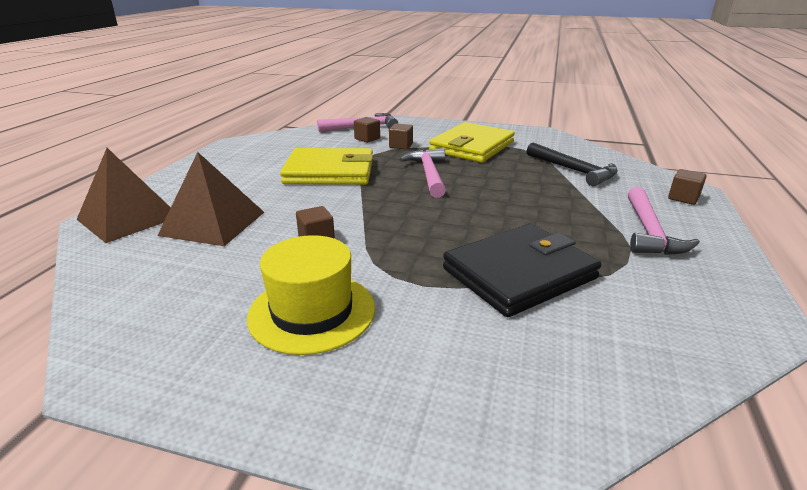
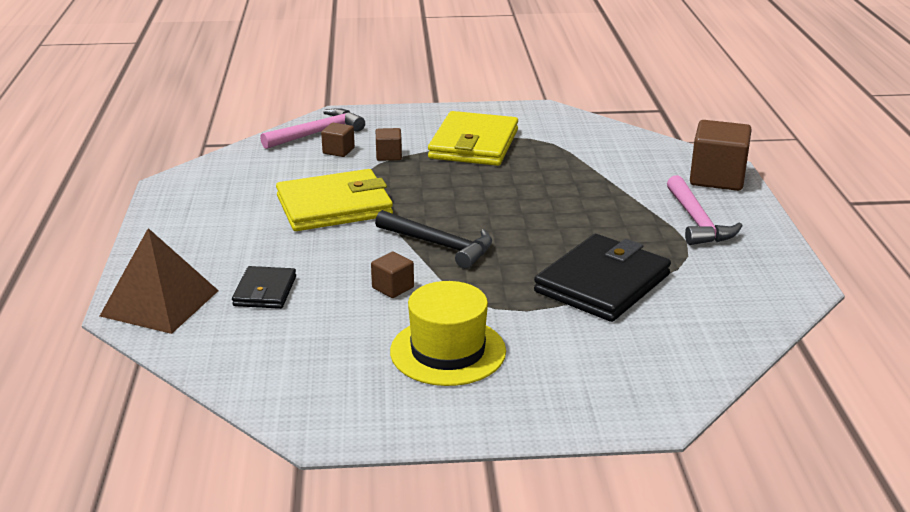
camera: 20 degrees left, 0 degrees up
(213, 223) = (265, 291): brown pyramid -> black wallet
(428, 174) = (450, 191): pink hammer -> none
(573, 170) = (600, 161): black hammer -> black hammer (439, 245)
(683, 198) = (717, 178): brown cube -> brown cube, size x1.97

